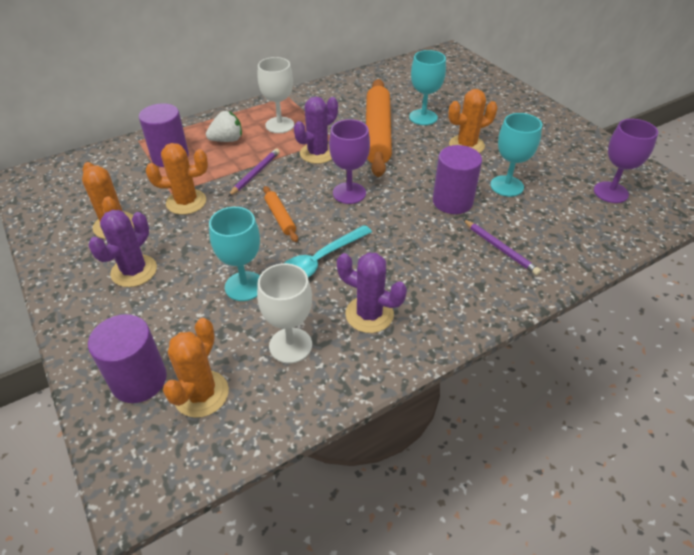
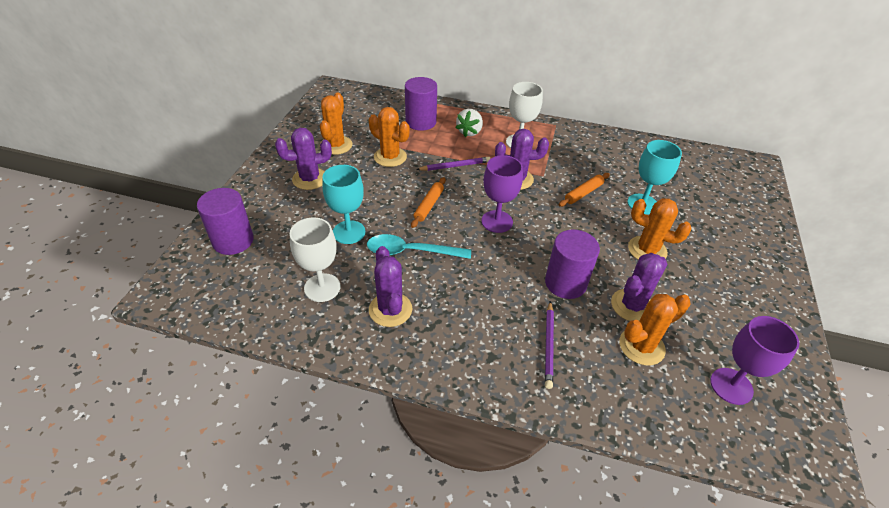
camera: 45 degrees right, 0 degrees up
(201, 394) = (246, 273): orange cactus -> orange cactus (641, 346)
(227, 140) = (469, 132): white strawberry -> white strawberry turned 90 degrees clockwise
(377, 133) = (583, 193): orange rolling pin -> orange rolling pin, size x0.45
(506, 186) = (632, 305): turquoise goblet -> purple cactus

